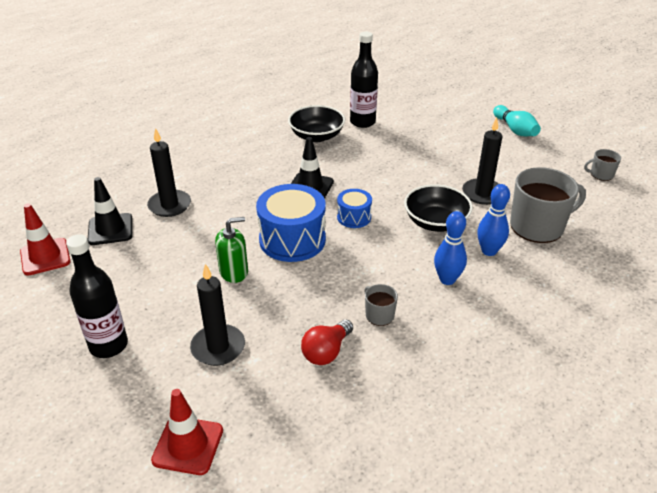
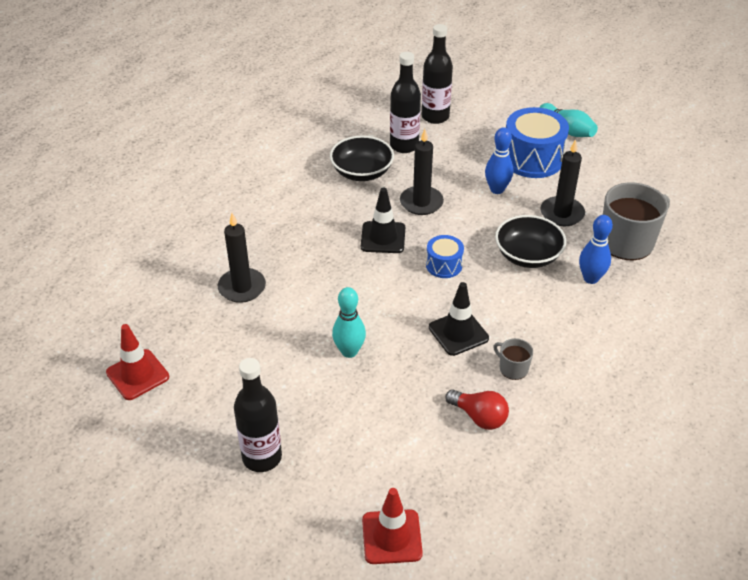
camera: 15 degrees left, 5 degrees up
(110, 229) = (192, 329): black traffic cone -> black traffic cone (458, 333)
(218, 347) = (373, 435): black candle -> black candle (421, 202)
(234, 272) = (349, 351): green soap dispenser -> turquoise bowling pin
(292, 239) = (392, 303): blue drum -> blue drum (532, 159)
(326, 352) = (479, 417): red light bulb -> red light bulb turned 75 degrees counterclockwise
(399, 105) = (435, 117): none -> black bottle
(447, 279) = (562, 317): blue bowling pin -> blue bowling pin (497, 189)
(601, 174) = (668, 170): grey mug -> none

